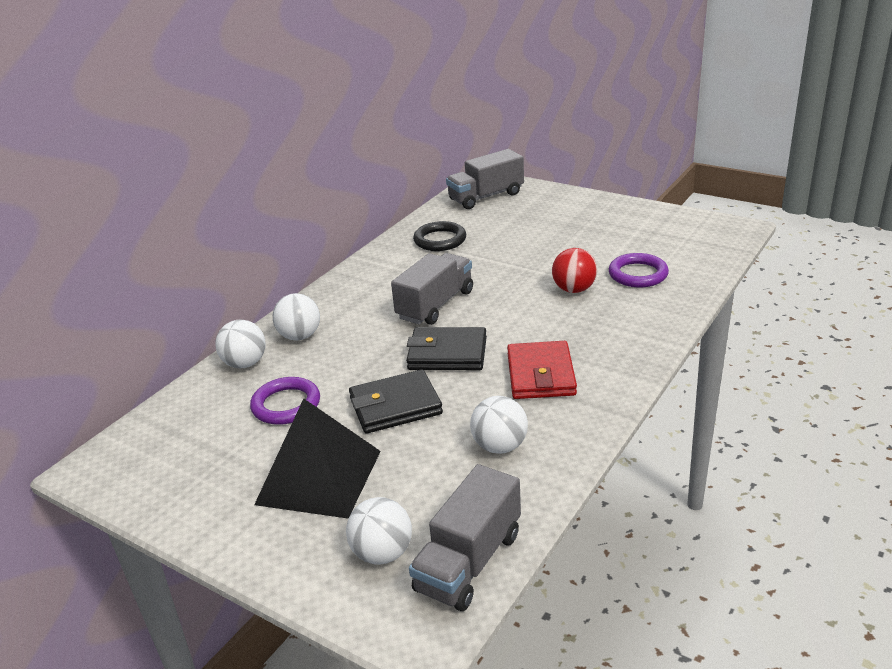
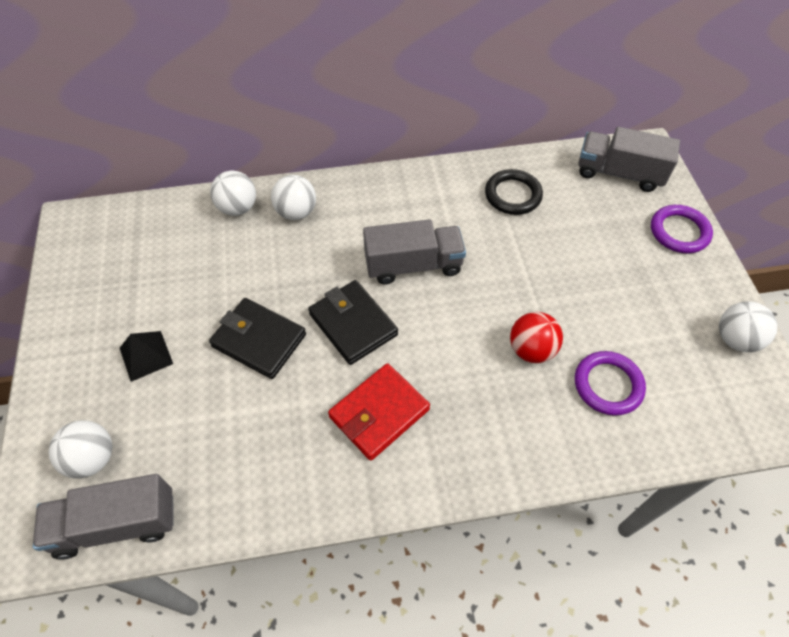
camera: 45 degrees right, 25 degrees up
(286, 405) = (210, 271): purple ring -> purple ring (679, 232)
(319, 477) = (146, 355): black pyramid -> black pyramid, size x0.51
(500, 446) = (262, 450): white ball -> white ball (735, 339)

